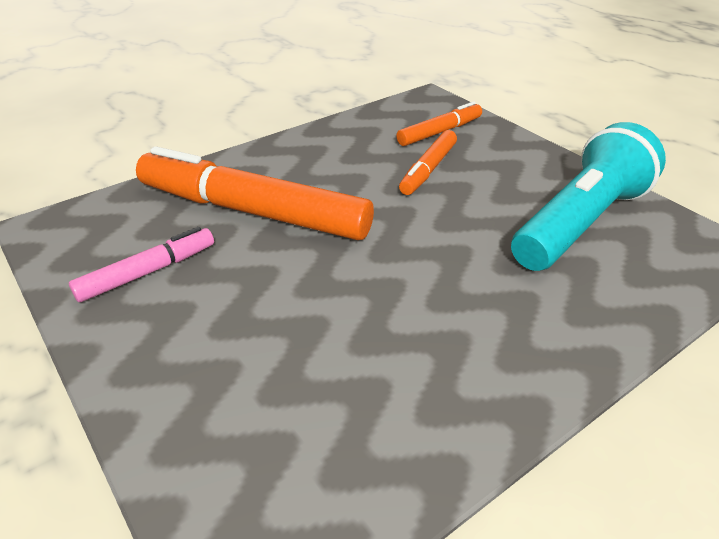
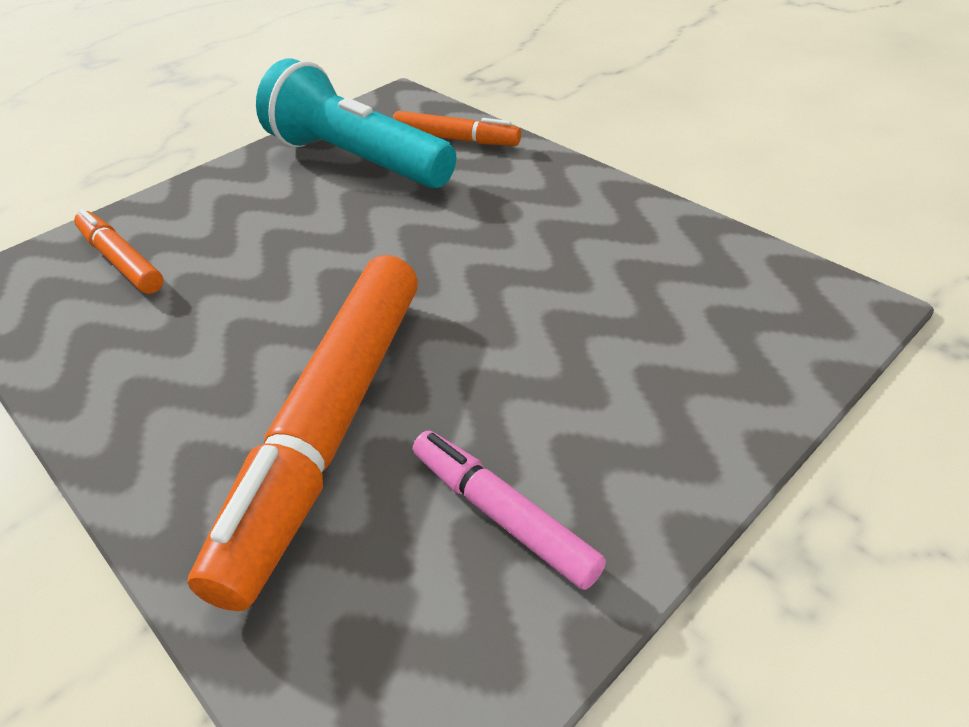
camera: 95 degrees left, 5 degrees up
(428, 169) = (230, 263): orange marker -> orange marker (456, 139)

